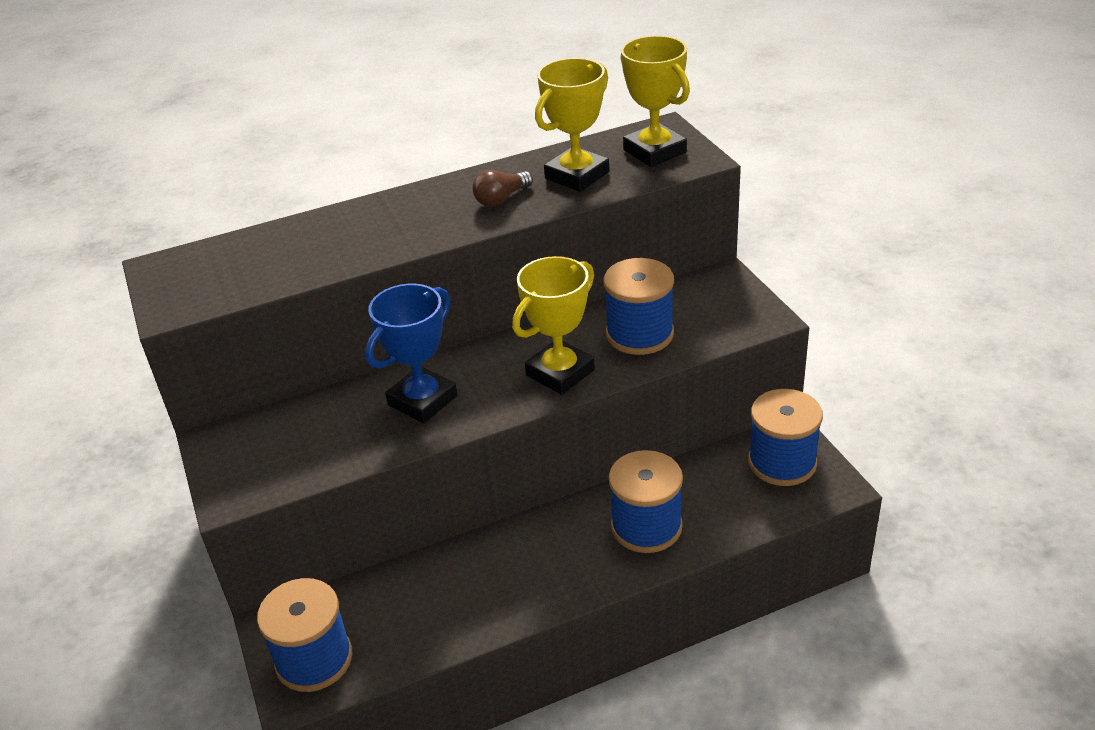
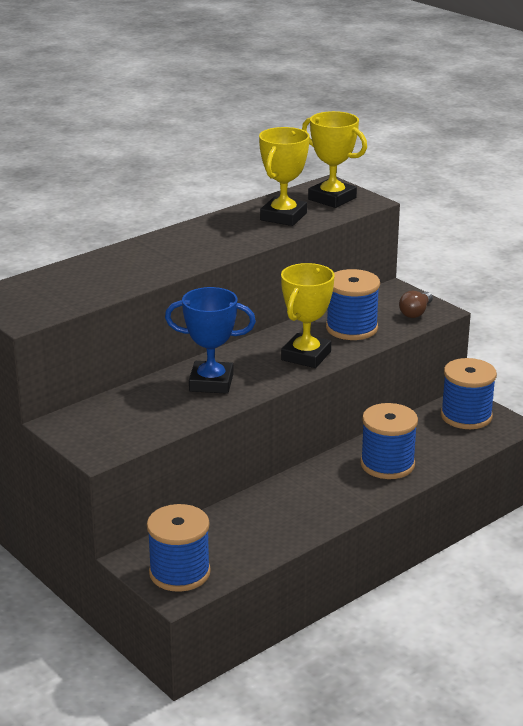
camera: 20 degrees left, 10 degrees down
(422, 400) = (211, 383): blue trophy -> blue trophy turned 75 degrees clockwise
(501, 199) = (235, 234): brown light bulb -> brown light bulb (415, 312)

